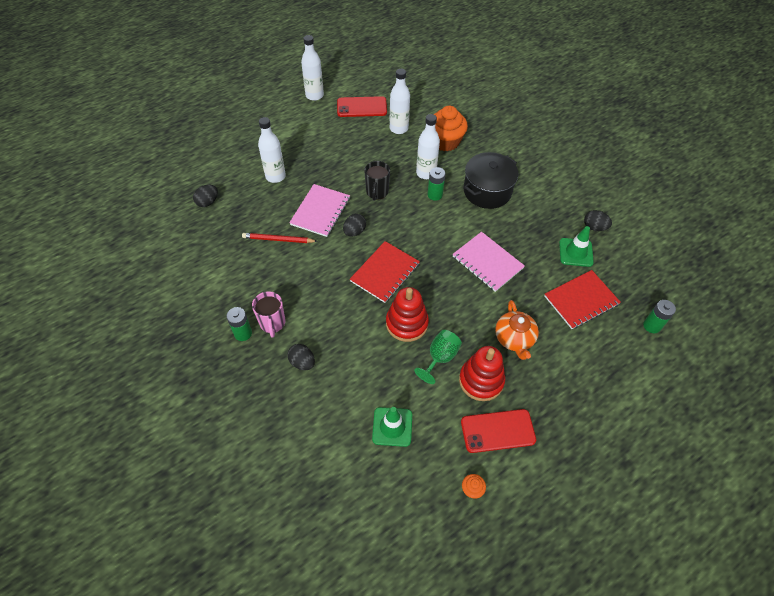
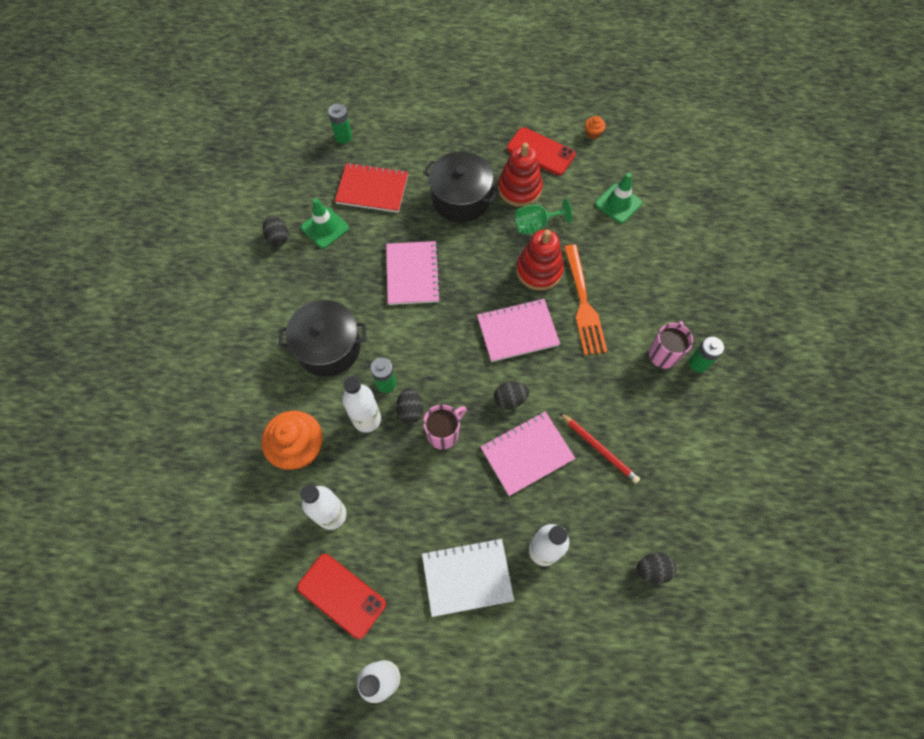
camera: 140 degrees left, 10 degrees up
(302, 362) = (658, 299): black egg -> black egg (410, 410)
(307, 145) = (467, 577): none -> white notebook
(355, 321) = (583, 304): none -> orange fork
(377, 192) = (444, 433): black mug -> pink mug
(385, 272) = (517, 331): red notebook -> pink notebook
(514, 339) = (461, 199): orange teapot -> black pot

